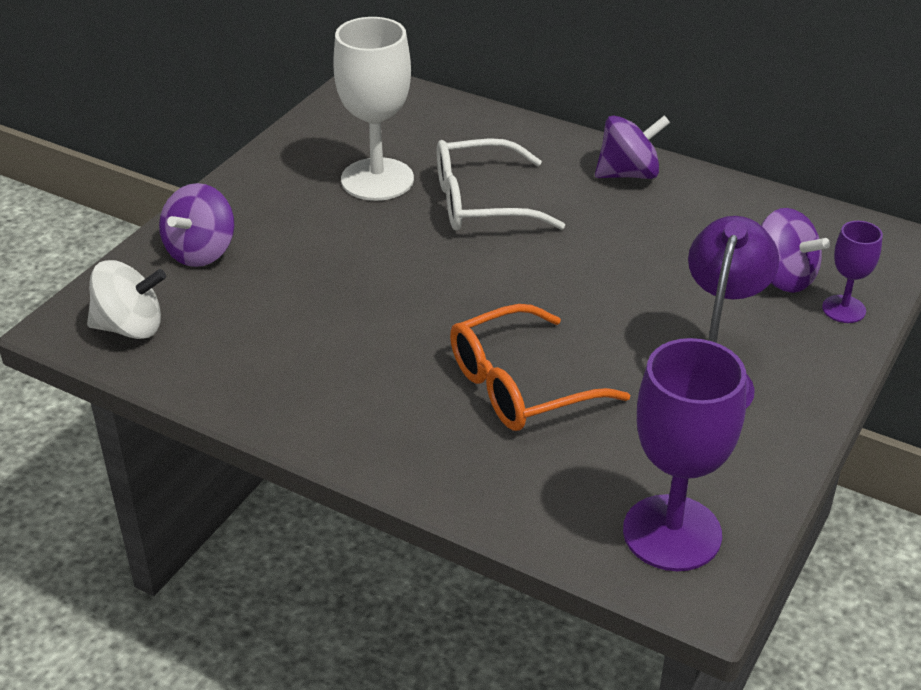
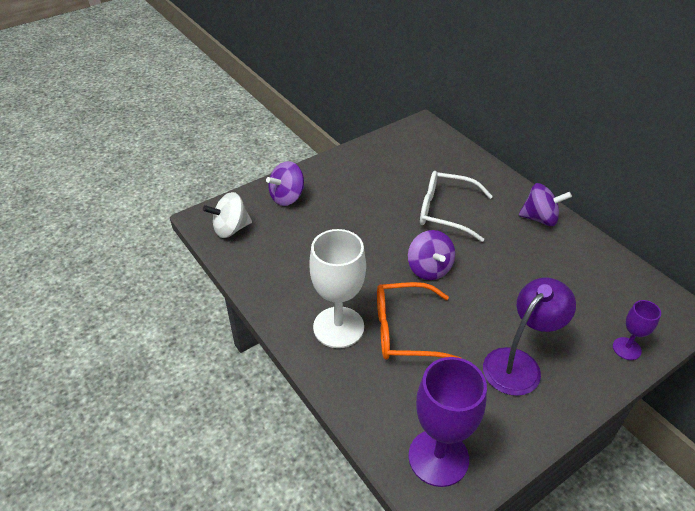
camera: 25 degrees right, 5 degrees up
(130, 327) = (231, 229): white spinning top -> white spinning top turned 135 degrees clockwise
(377, 179) = (398, 182): white goblet -> white goblet (338, 327)
(783, 277) = (598, 314): purple spinning top -> purple spinning top (429, 269)

